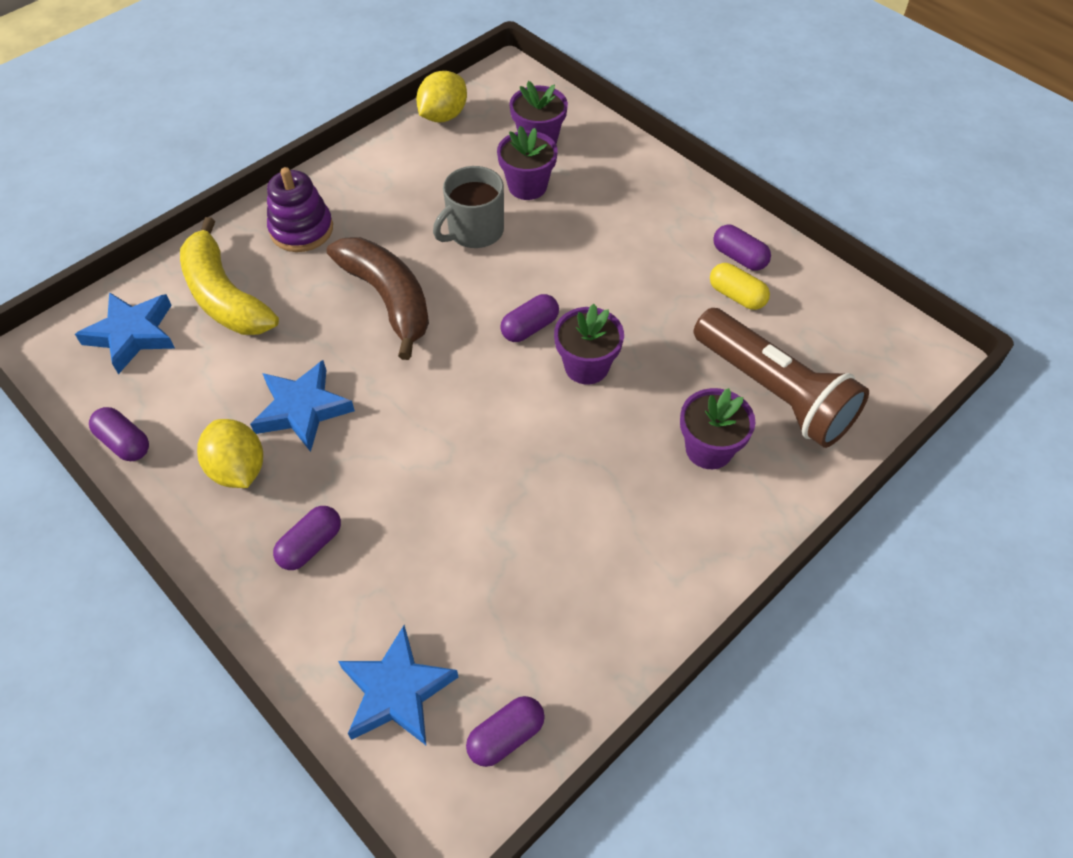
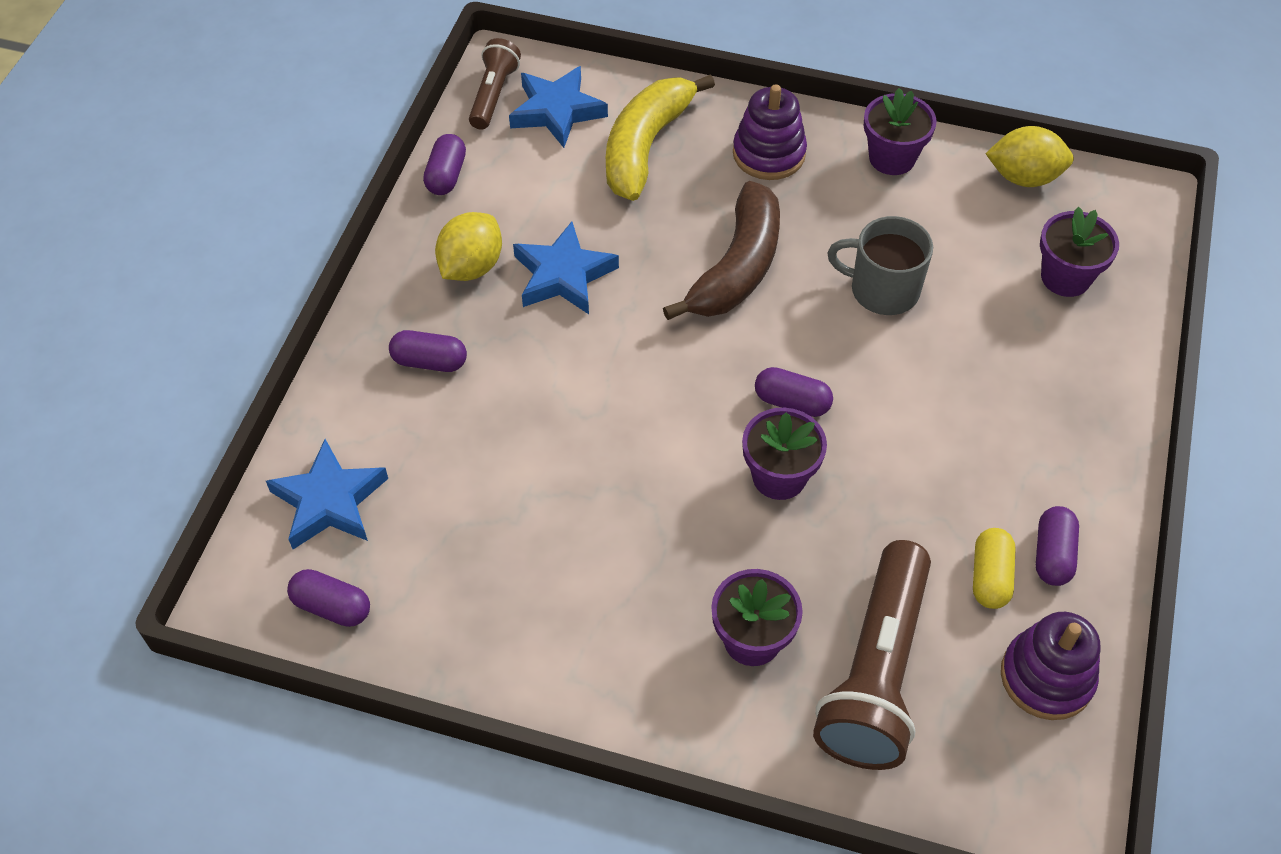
camera: 60 degrees right, 0 degrees up
(71, 368) = (493, 95): none -> brown flashlight
(527, 186) = (986, 302): purple flower pot -> purple flower pot (892, 158)
(824, 307) = (1046, 677): none -> purple stacking toy

